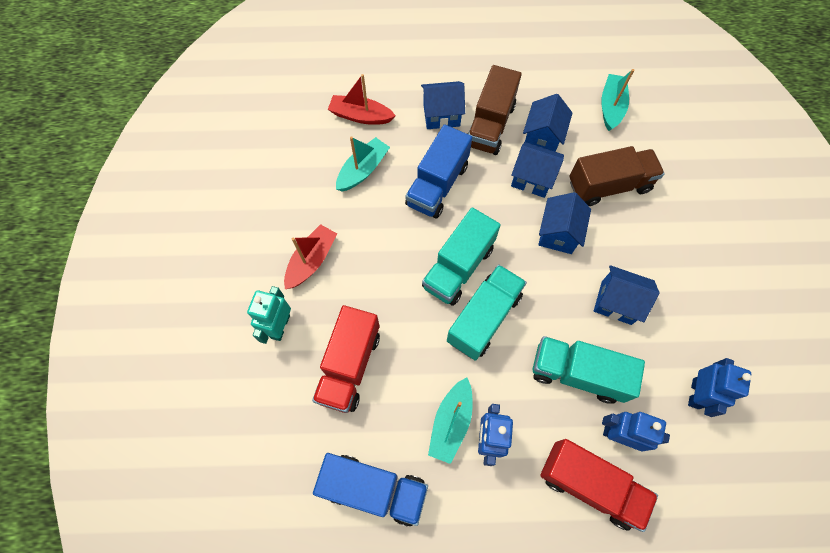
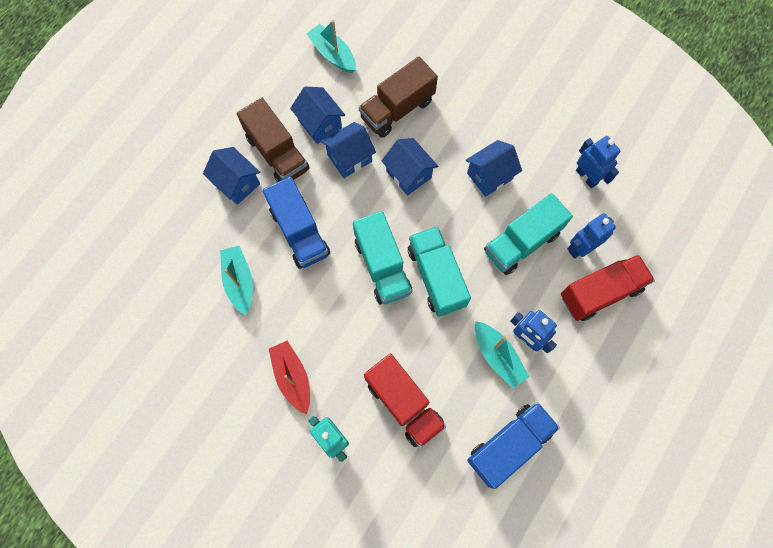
camera: 55 degrees left, 5 degrees up
(360, 116) = (184, 248): red boat -> none
(441, 115) = (237, 183): blue house -> blue house turned 75 degrees counterclockwise
(608, 186) = (397, 109): brown truck -> brown truck turned 150 degrees counterclockwise

